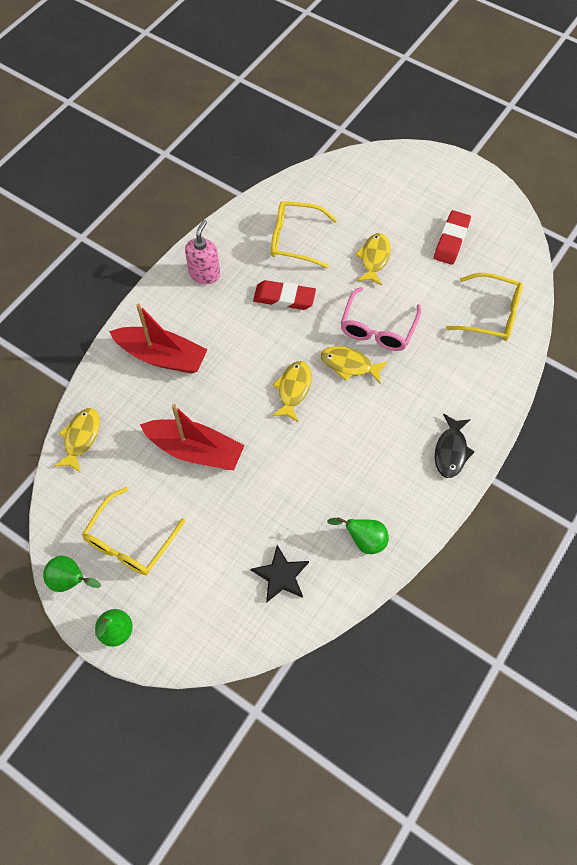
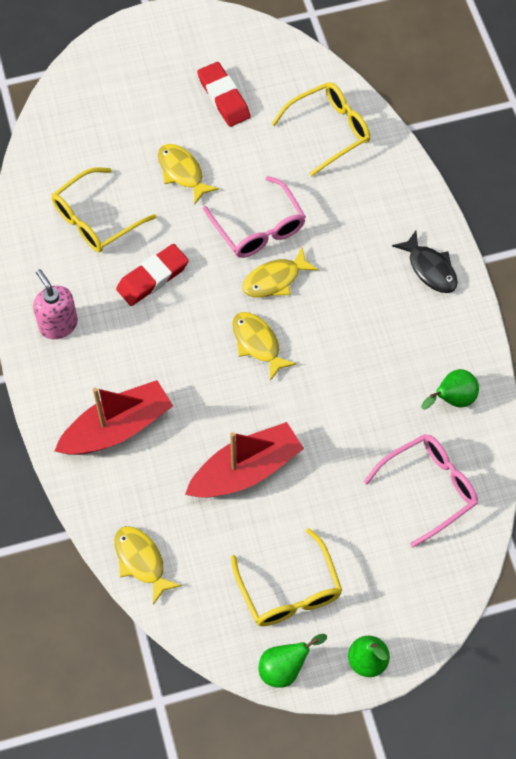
camera: 50 degrees left, 0 degrees up
(281, 575) = (429, 488): black star -> pink glasses

